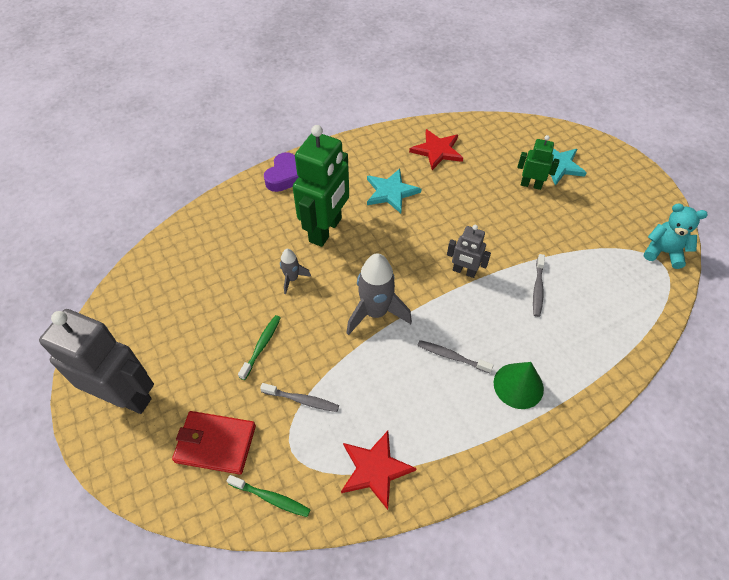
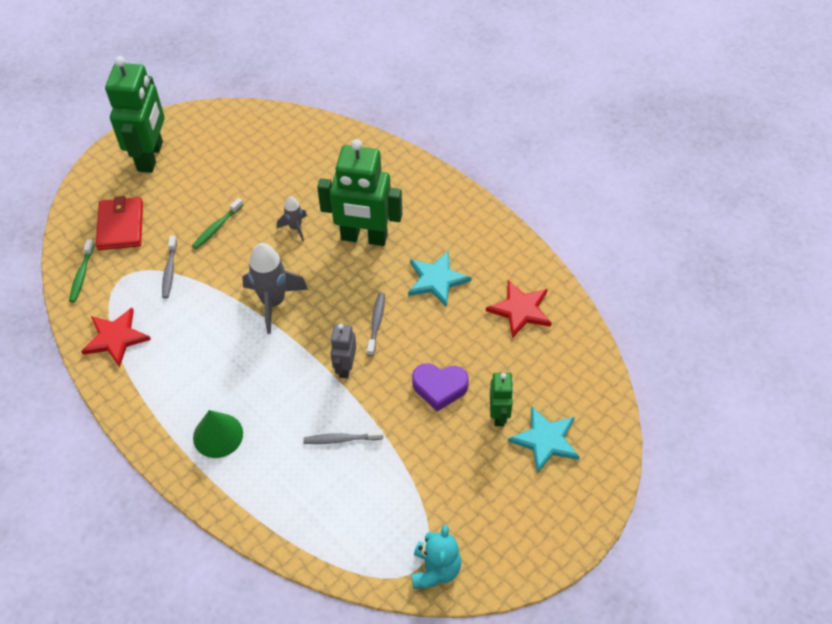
camera: 75 degrees right, 0 degrees up
(126, 396) = (151, 156): grey robot -> green robot
(262, 346) = (217, 227): green toothbrush -> green toothbrush turned 120 degrees clockwise
(285, 176) = (426, 184): purple heart -> purple heart (439, 388)
(451, 356) = (238, 374): grey toothbrush -> grey toothbrush (376, 323)

